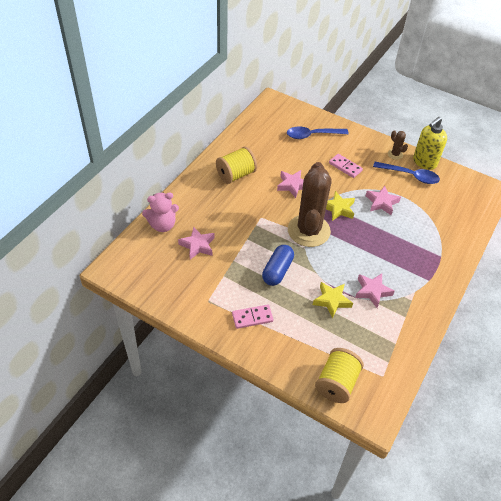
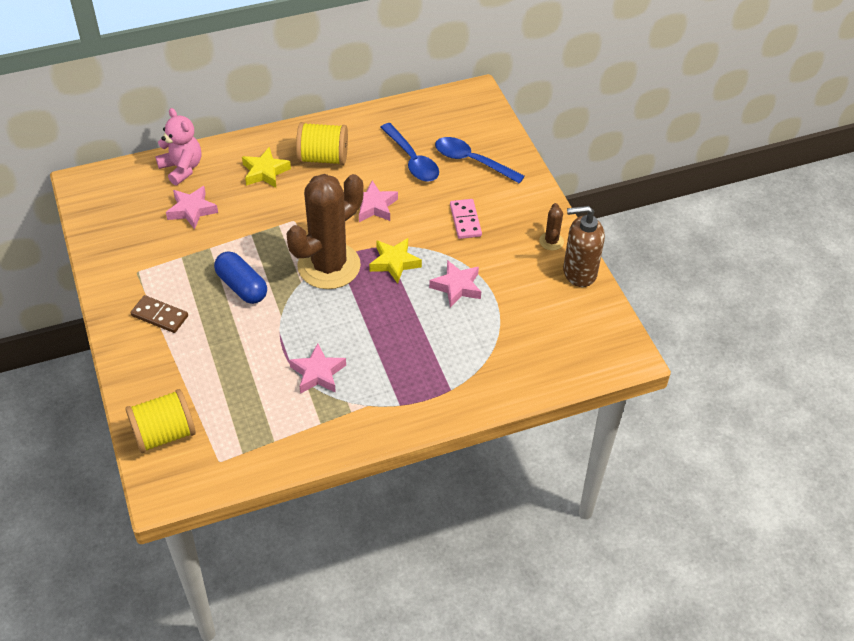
camera: 40 degrees right, 0 degrees up
(162, 225) = (182, 168): pink teddy bear -> pink teddy bear turned 150 degrees counterclockwise
(252, 317) = (159, 316): pink domino -> brown domino
(277, 271) = (242, 286): blue capsule -> blue capsule turned 75 degrees clockwise
(332, 301) = (261, 353): yellow star -> yellow star (265, 172)
(410, 176) = (537, 277): blue spoon -> blue spoon (412, 160)
(424, 162) = (579, 272): yellow soap dispenser -> brown soap dispenser

